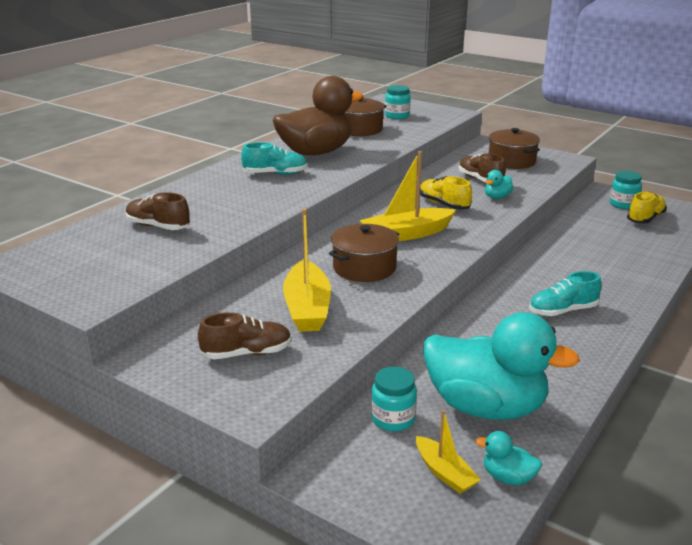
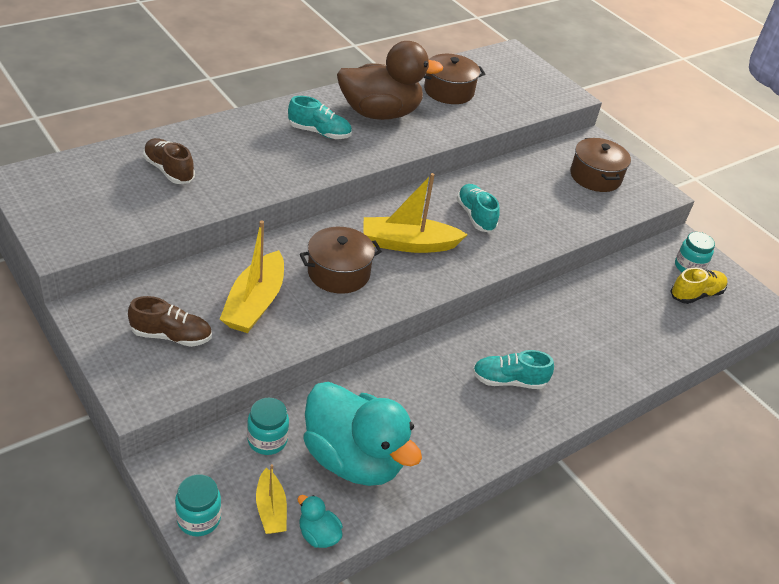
camera: 15 degrees right, 15 degrees up
(397, 116) = (504, 82): turquoise jar -> turquoise jar (199, 519)
(444, 204) = (475, 216): yellow shoe -> turquoise shoe
(480, 180) = (540, 193): brown shoe -> none
(497, 197) = (537, 224): turquoise duck -> none

